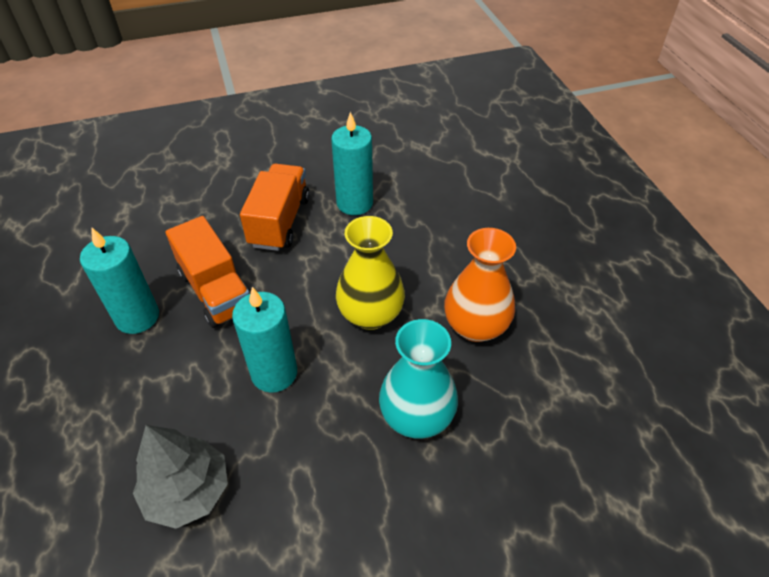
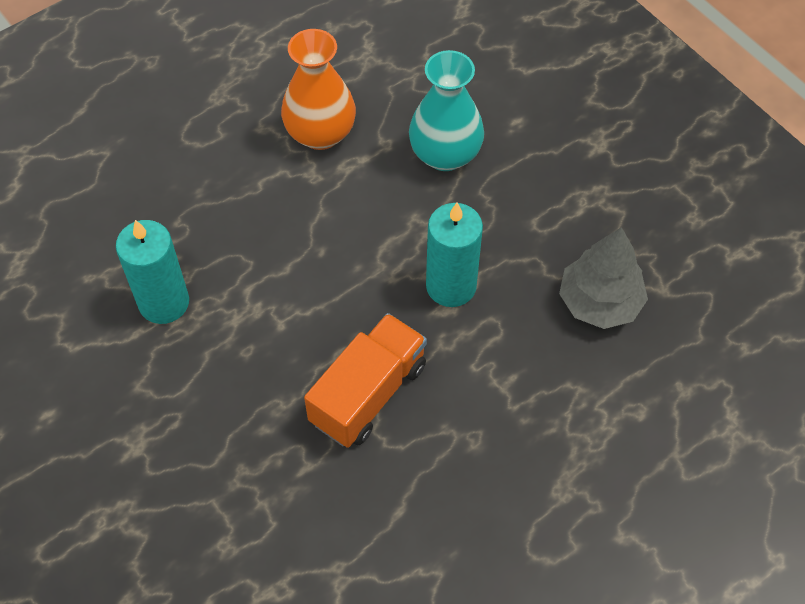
camera: 110 degrees left, 10 degrees up
(137, 317) = (439, 459): turquoise candle -> none
(280, 222) = (227, 376): orange truck -> none
(370, 315) = (341, 227): yellow vase -> none

